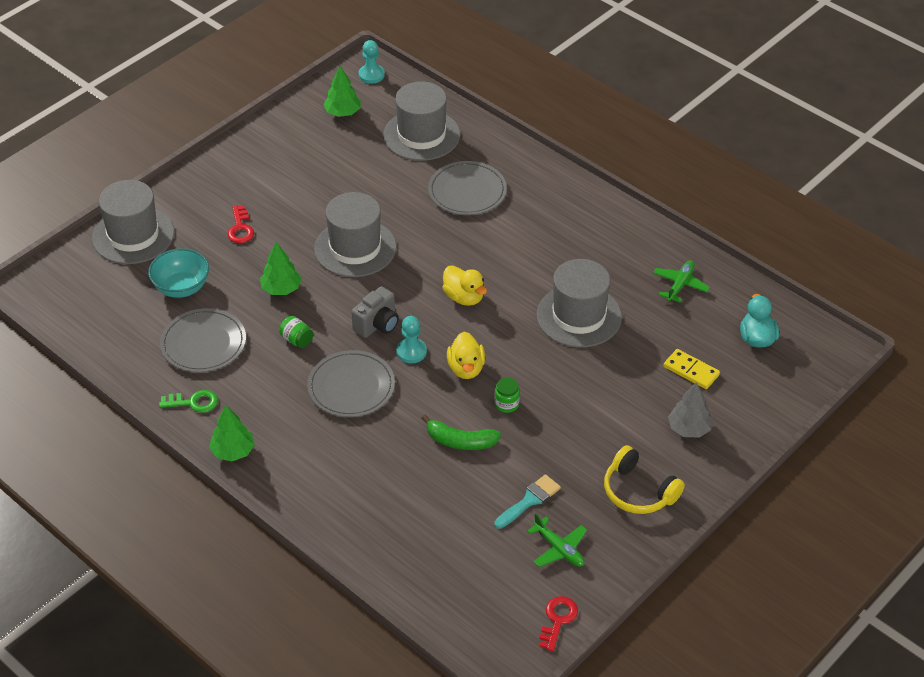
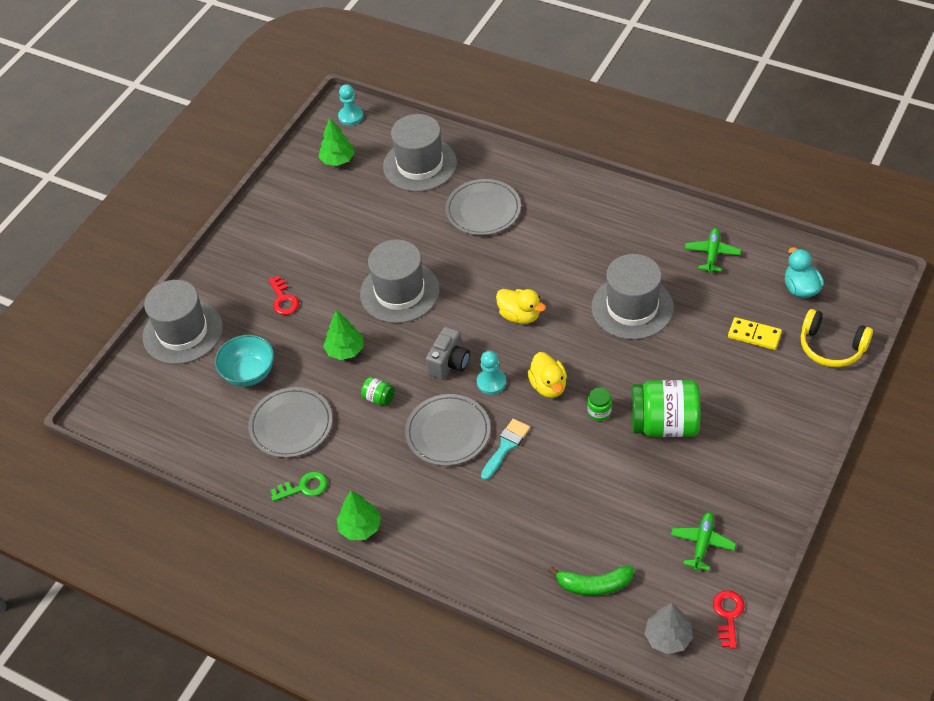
camera: 10 degrees left, 5 degrees up
(460, 441) = (570, 460): green banana -> green banana (594, 585)
(529, 500) = (657, 502): turquoise brush -> turquoise brush (506, 446)
(559, 549) = (702, 543): green plane -> green plane turned 105 degrees counterclockwise
(566, 431) = (664, 424): none -> green jar
(638, 492) = (752, 467): yellow headphones -> yellow headphones (831, 347)
(689, 428) = (774, 392): grey tree -> grey tree (668, 637)

